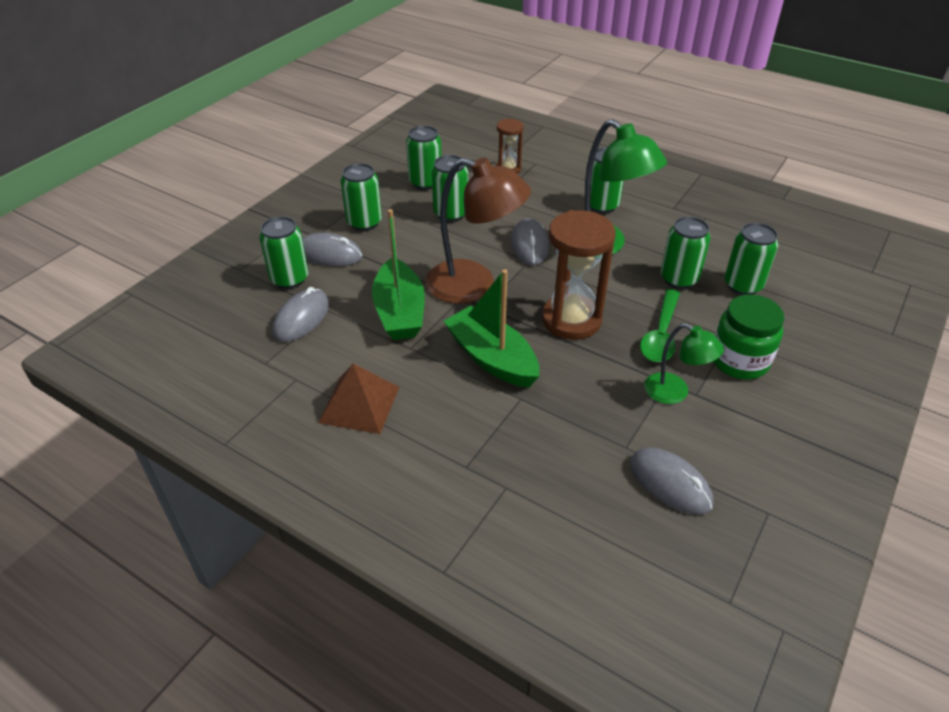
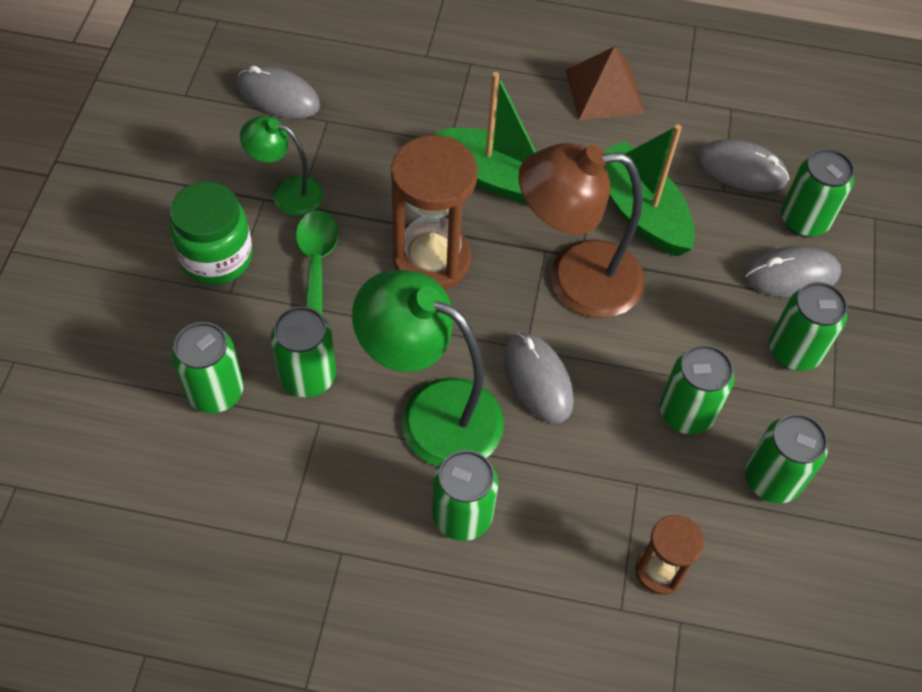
camera: 155 degrees right, 15 degrees up
(301, 318) = (741, 169): grey mouse -> grey mouse turned 75 degrees counterclockwise

